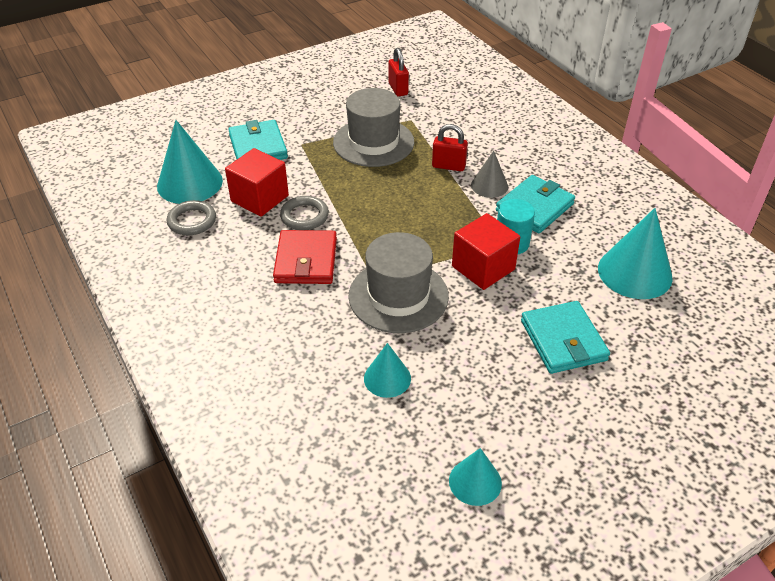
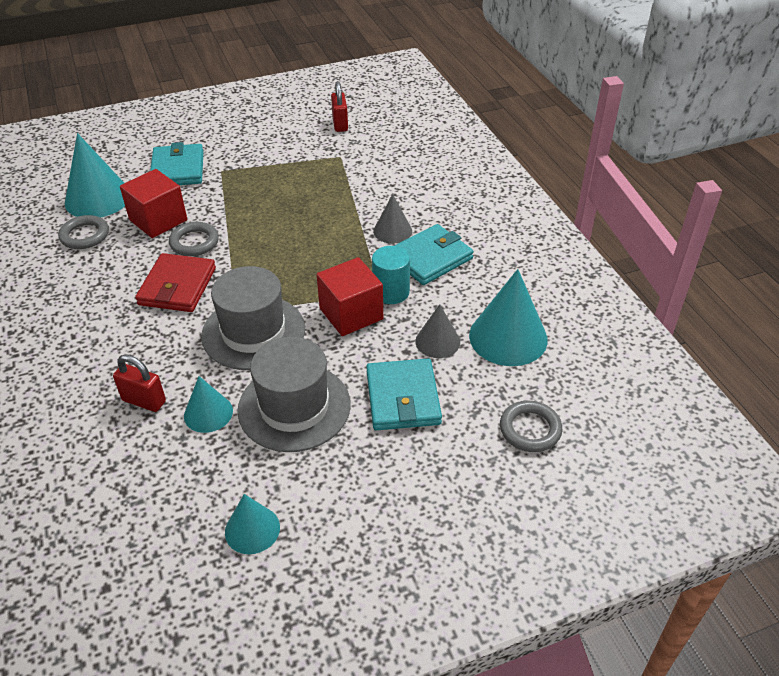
camera: 10 degrees right, 0 degrees up
(373, 142) = (293, 176): grey hat -> grey hat (294, 407)
(448, 166) = (359, 207): red padlock -> red padlock (144, 401)
(573, 284) = (437, 341): none -> grey cone
(688, 354) = (530, 429): none -> grey ring

